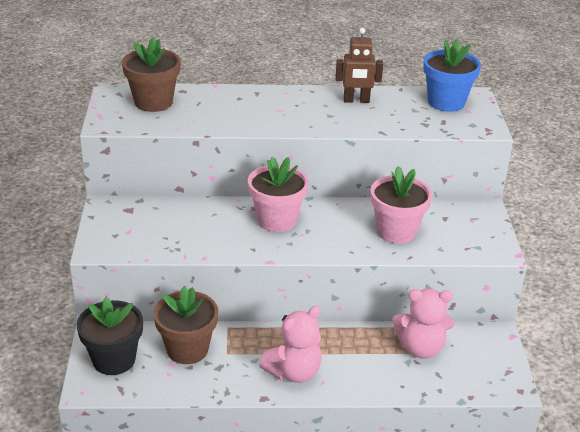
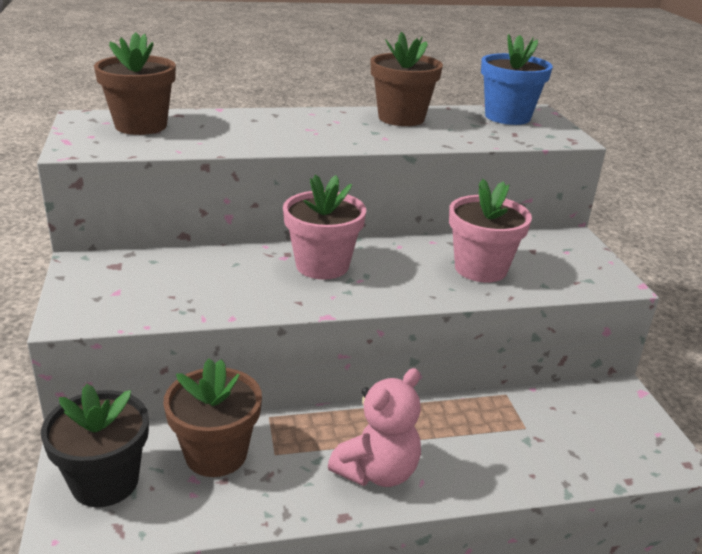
camera: 10 degrees left, 5 degrees down
(356, 100) = (401, 118): brown robot -> brown flower pot
(420, 348) = (536, 419): pink teddy bear -> none

